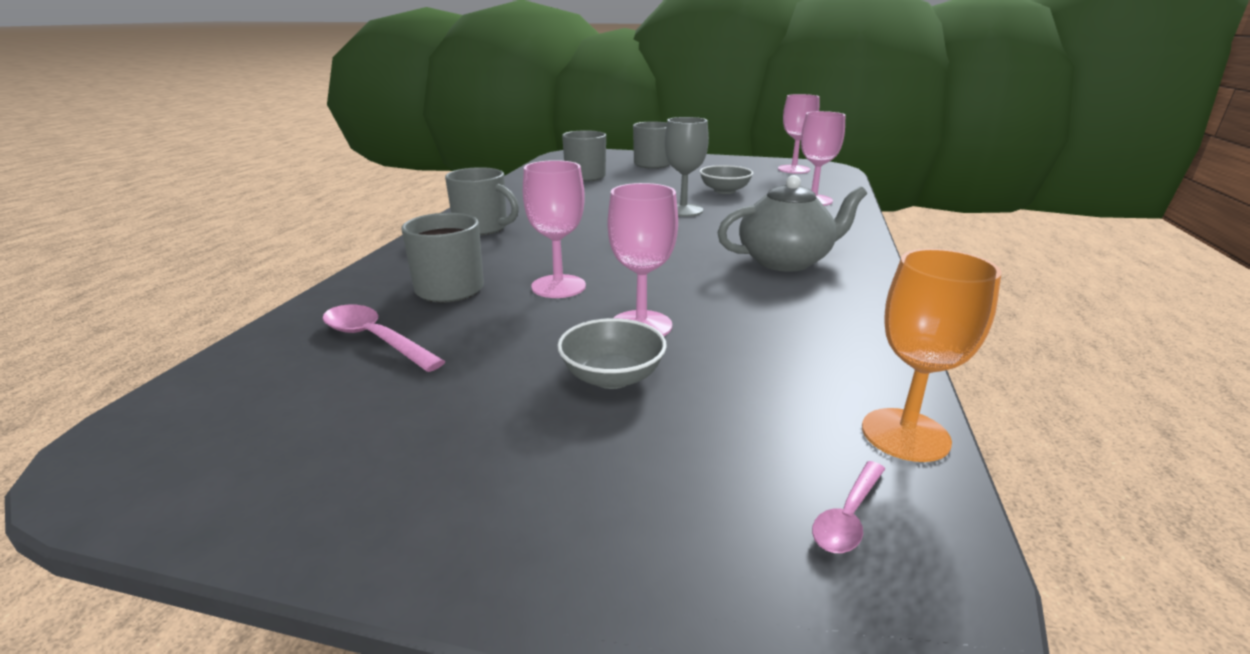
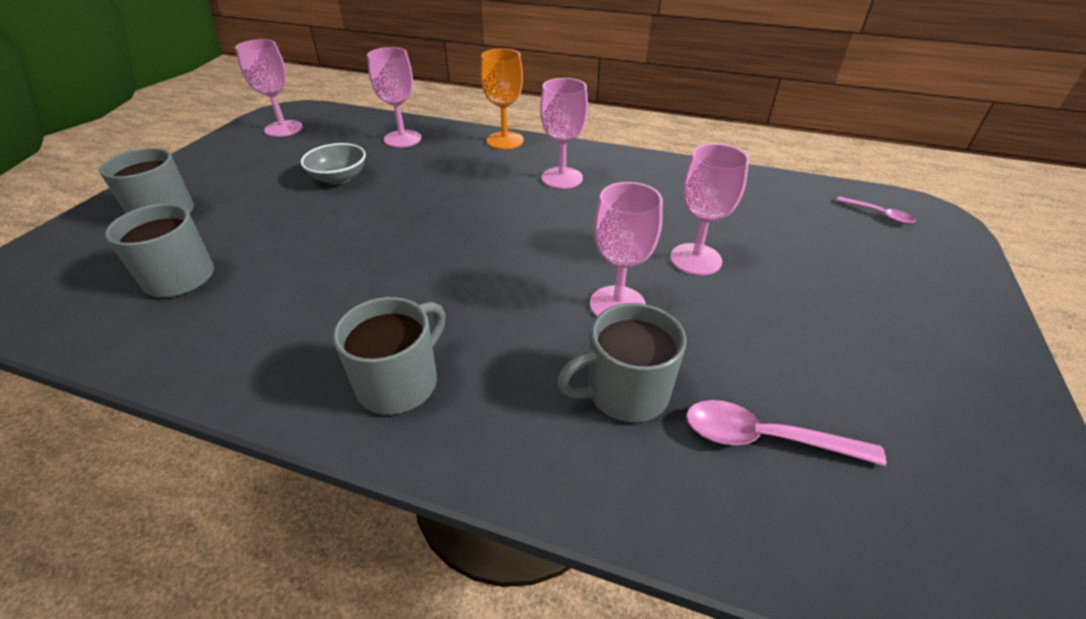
camera: 85 degrees left, 15 degrees up
(375, 339) = (765, 438): pink spoon -> pink spoon turned 60 degrees clockwise
(612, 377) = (782, 277): grey bowl -> none
(683, 210) = (398, 211): grey goblet -> none
(785, 261) = (562, 178): grey teapot -> pink goblet
(905, 434) = (802, 186): orange goblet -> orange goblet (505, 140)

